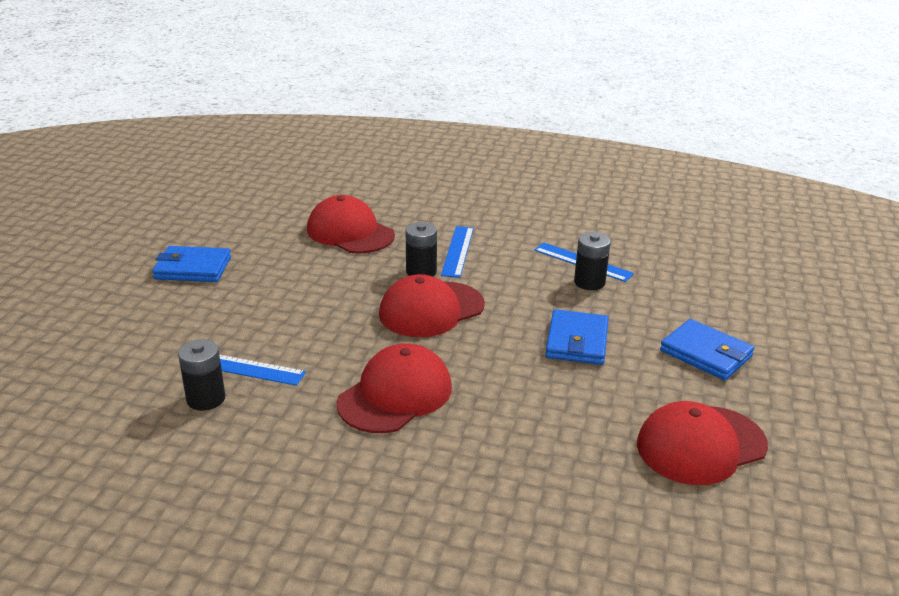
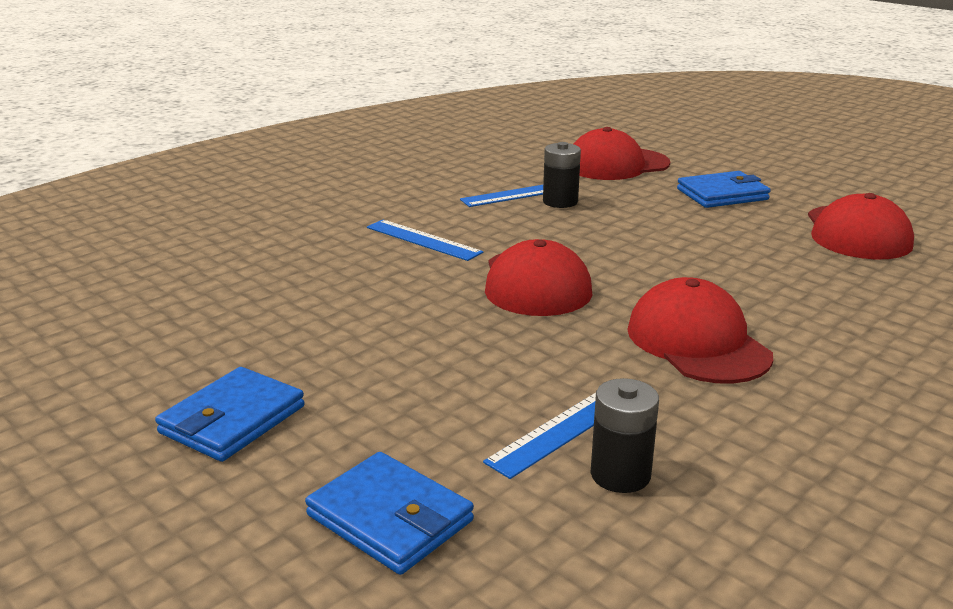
camera: 60 degrees left, 5 degrees down
(350, 232) = (292, 285): red cap -> red cap (616, 165)
(421, 272) = (445, 268): black battery -> none
(576, 341) = (662, 234): blue wallet -> blue wallet (390, 518)

